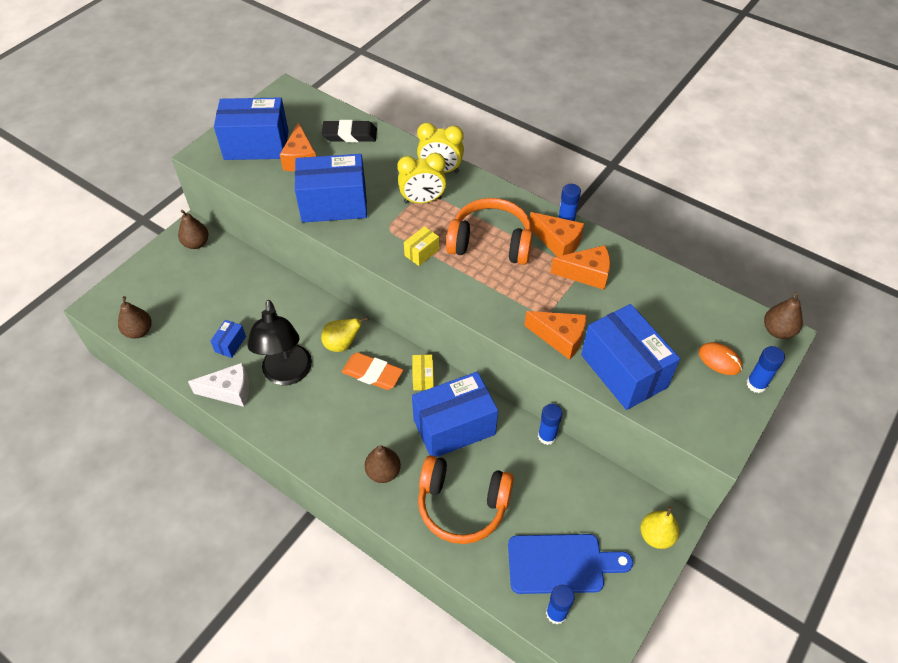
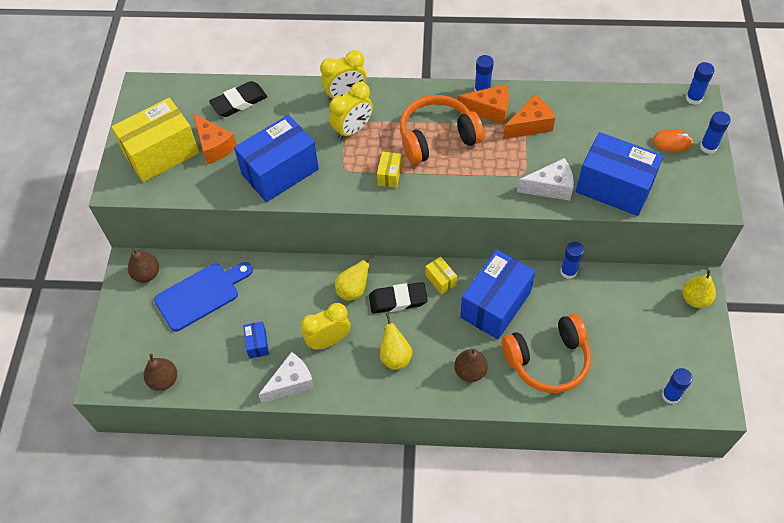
camera: 30 degrees left, 5 degrees up
(256, 145) = (161, 153): blue box -> yellow box
(287, 374) = (328, 341): black lamp -> yellow clock
(330, 420) = (395, 356): none -> yellow pear
(372, 373) = (398, 300): orange eraser -> black eraser
(560, 338) = (550, 187): orange cheese -> white cheese
(561, 563) = (647, 359): blue cutting board -> blue cutting board (200, 295)
(777, 331) = (693, 98): brown pear -> blue glue stick

